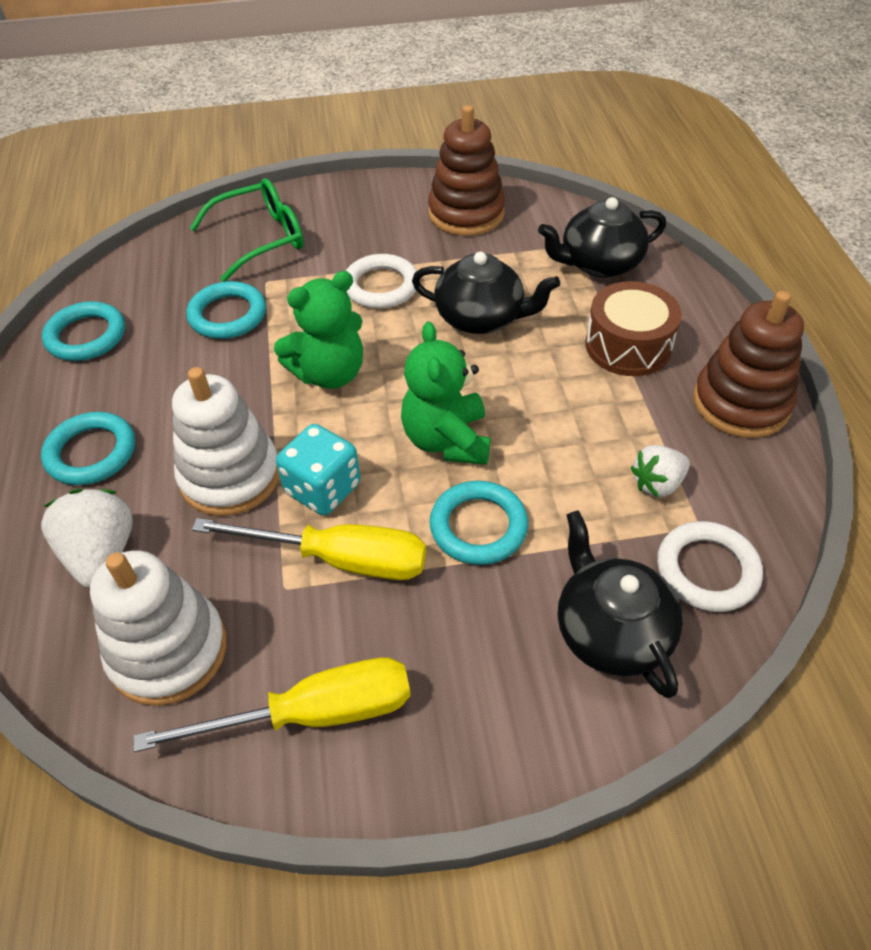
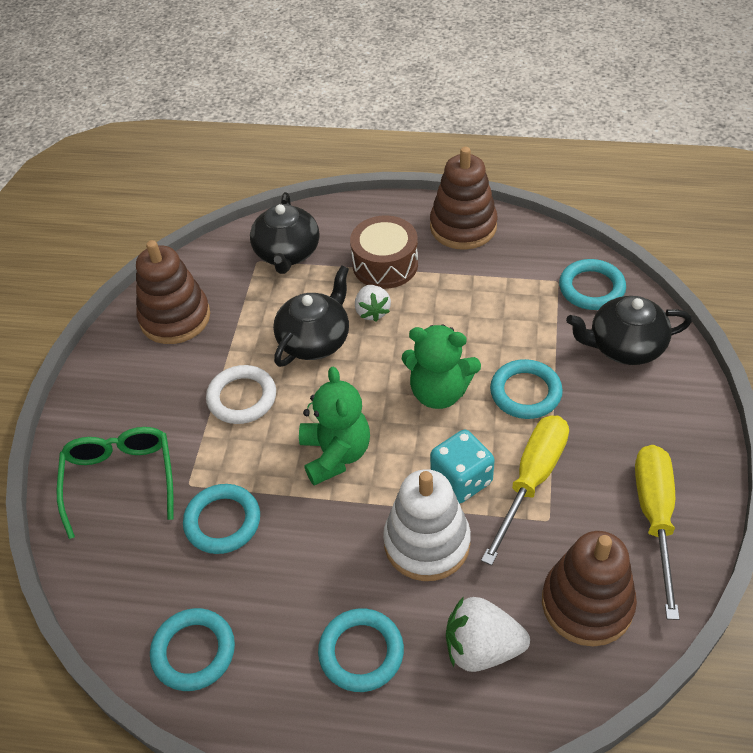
camera: 70 degrees left, 0 degrees up
(168, 651) = (587, 604): white stacking toy -> brown stacking toy
(657, 484) = (518, 289): white strawberry -> white strawberry (372, 311)
(707, 570) = (591, 288): white ring -> turquoise ring

